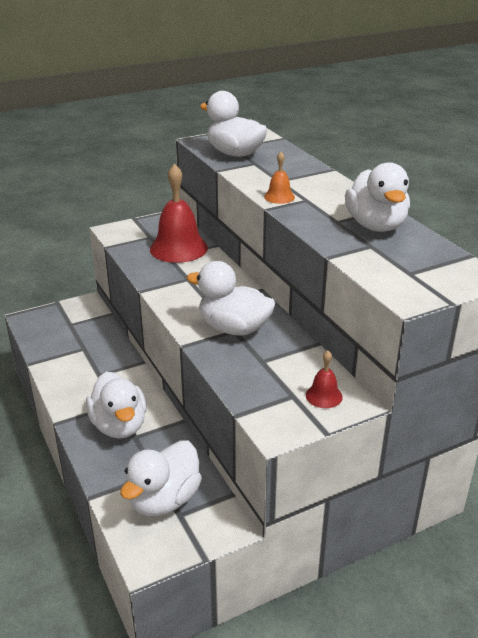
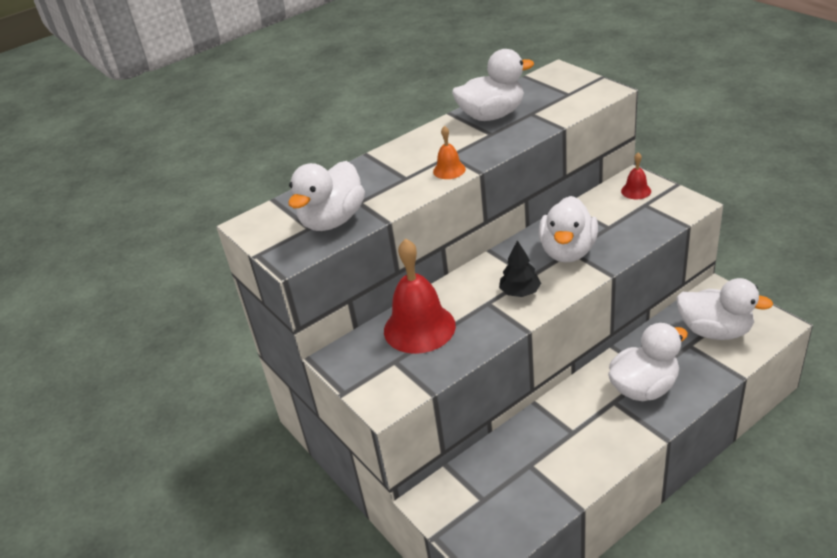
camera: 95 degrees left, 5 degrees up
(190, 295) = (520, 292): none -> black tree

